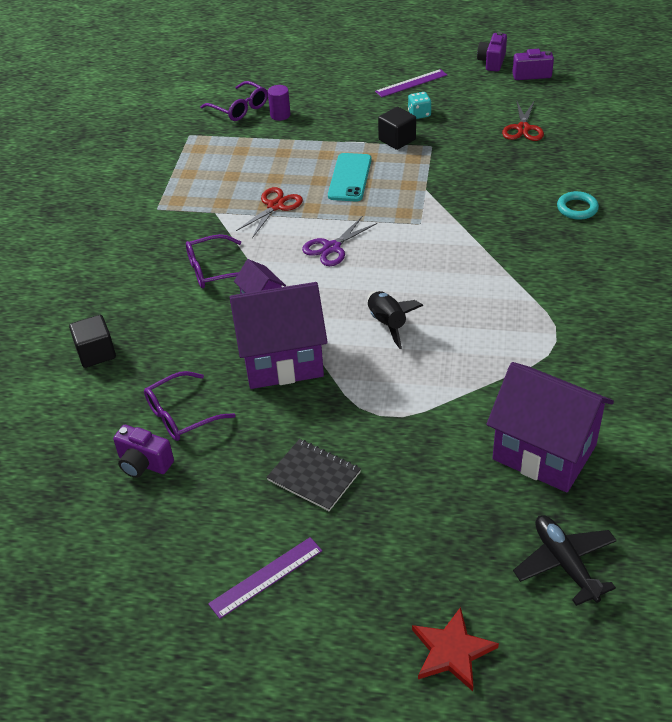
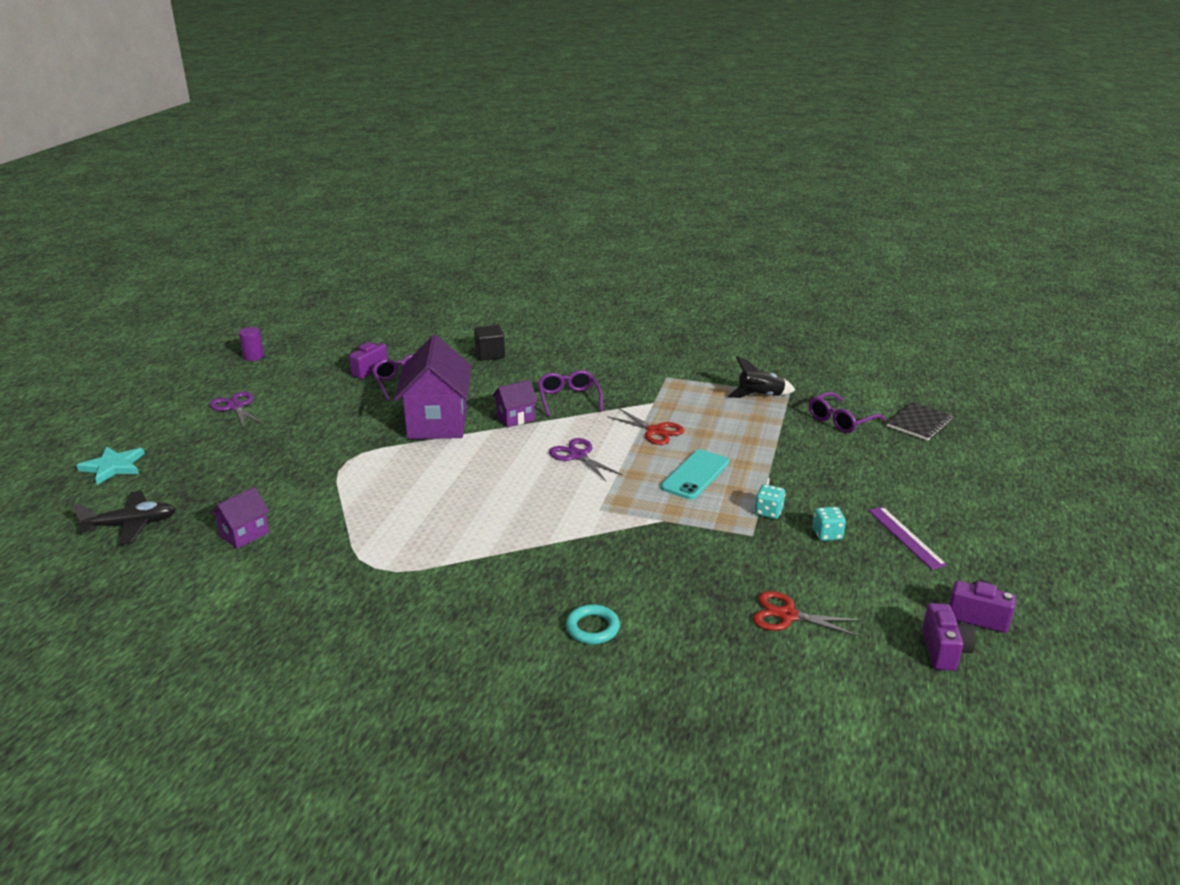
camera: 95 degrees right, 15 degrees down
(266, 577) = (236, 407): purple ruler -> purple scissors
(280, 115) = (826, 442): purple cylinder -> purple cylinder (253, 356)
(314, 476) = (306, 428): black notebook -> black notebook (919, 423)
(350, 178) = (695, 475): turquoise phone -> turquoise phone turned 75 degrees counterclockwise
(387, 324) = (454, 474): black rocket -> black rocket (760, 396)
(397, 140) = (768, 512): black cube -> turquoise dice
(452, 651) = (113, 467): red star -> turquoise star
(544, 452) = (244, 534): purple house -> purple house, size x0.49

